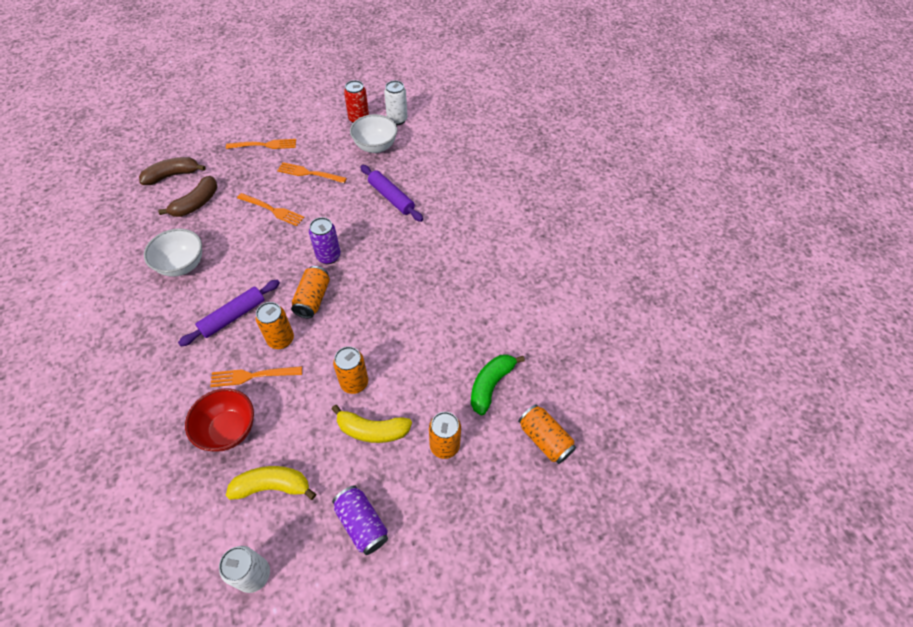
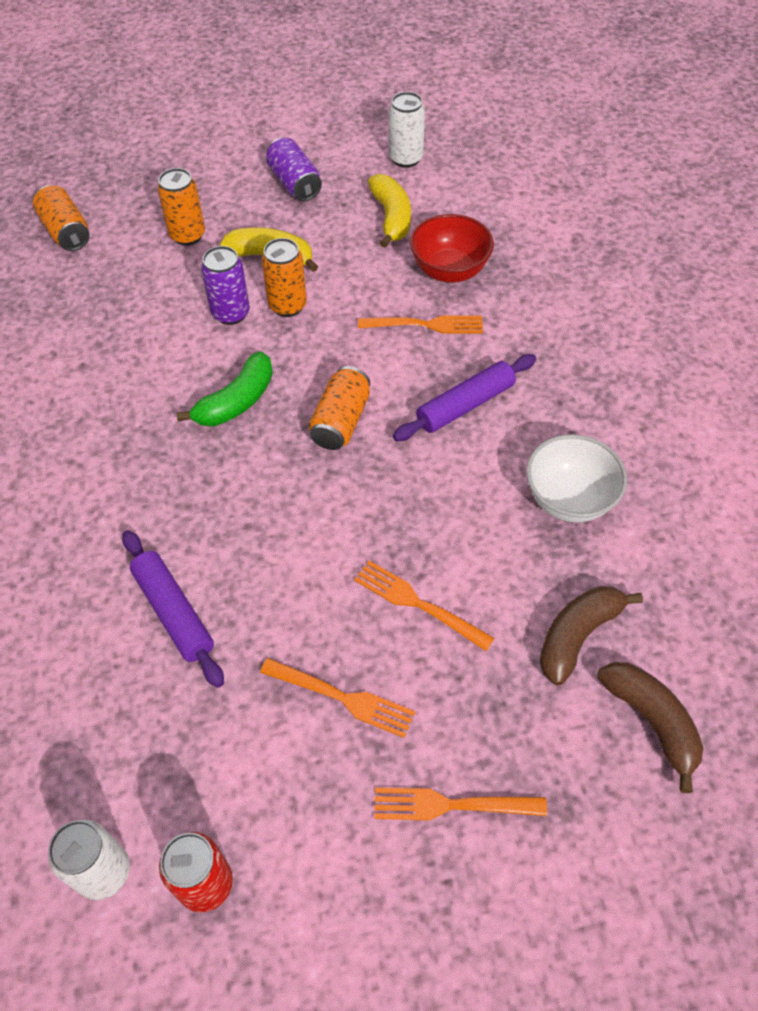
camera: 170 degrees left, 0 degrees up
(172, 175) = (651, 722): brown banana -> brown banana turned 105 degrees counterclockwise
(272, 486) = (391, 218): yellow banana -> yellow banana turned 105 degrees counterclockwise
(281, 339) = (389, 366): orange can -> none
(328, 256) = (311, 492): purple can -> purple can (231, 313)
(375, 146) = (179, 771): white bowl -> none
(491, 385) = (107, 288): green banana -> green banana (236, 401)

